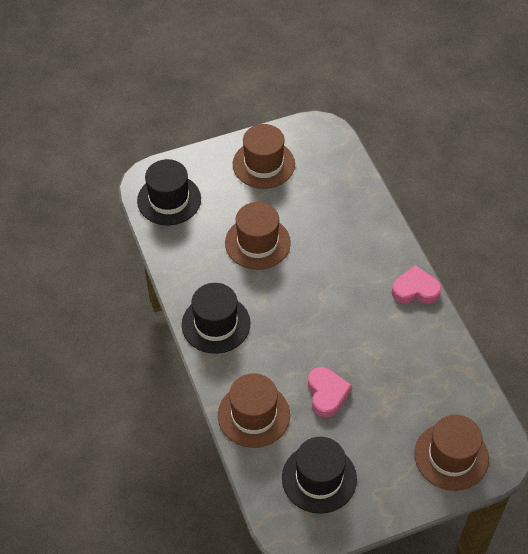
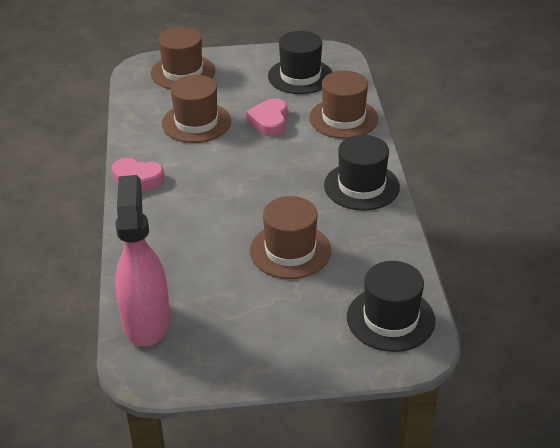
camera: 165 degrees left, 15 degrees down
(263, 164) = (247, 341): brown hat -> brown hat (196, 122)
(338, 164) = (146, 321): none -> pink spray bottle

